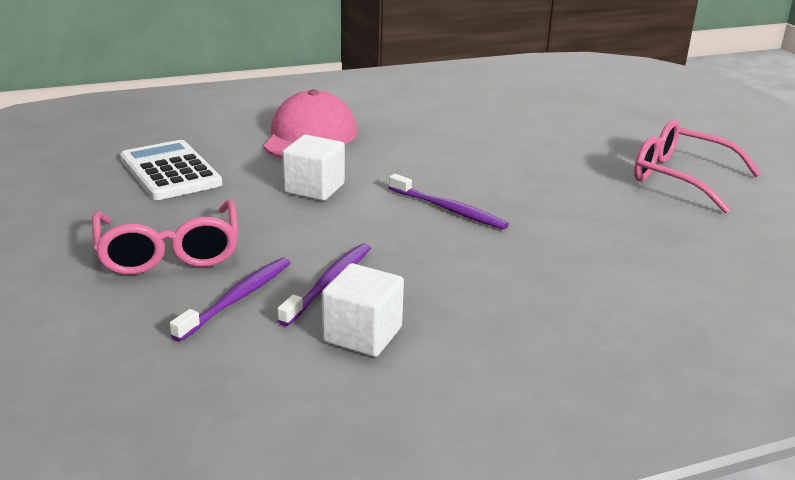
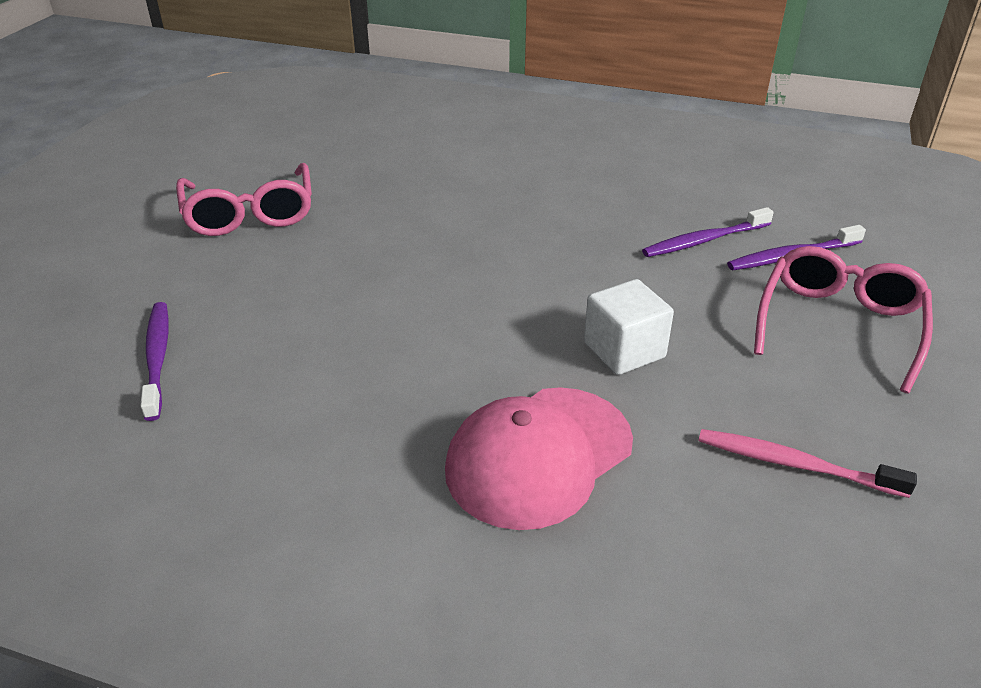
camera: 140 degrees left, 10 degrees up
(170, 171) = (795, 464): white calculator -> pink toothbrush
(362, 335) = (711, 199): white cube -> none
(449, 209) = (516, 267): purple toothbrush -> purple toothbrush (157, 358)

